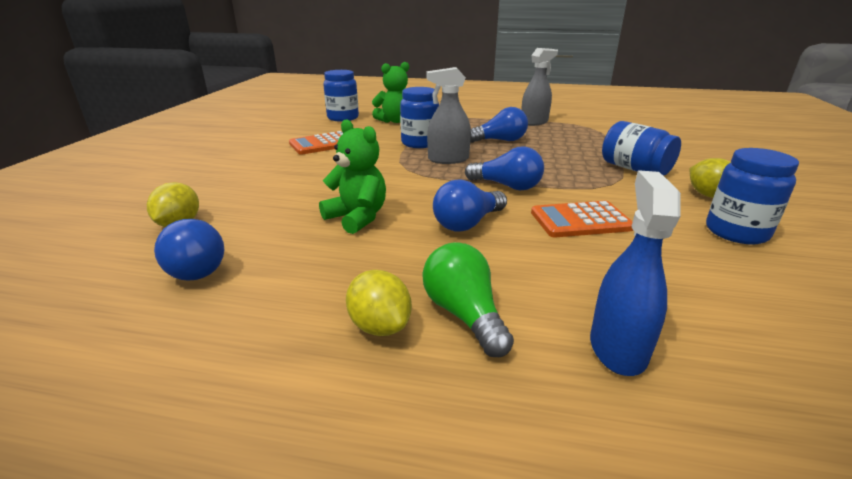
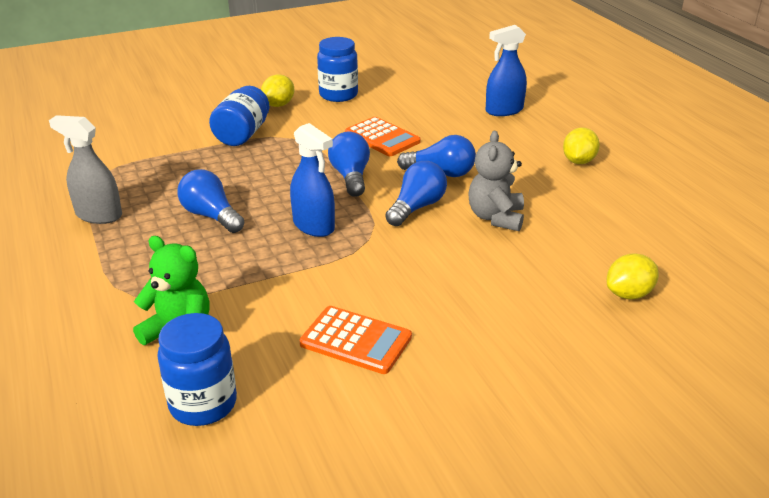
camera: 125 degrees left, 5 degrees up
(199, 265) = (639, 243): blue light bulb -> blue light bulb (416, 207)
(357, 217) = (496, 217): green teddy bear -> grey teddy bear
(419, 143) = (275, 265): blue jar -> none
(448, 159) = (314, 226): grey spray bottle -> blue spray bottle
(464, 315) = (536, 145): green light bulb -> none

